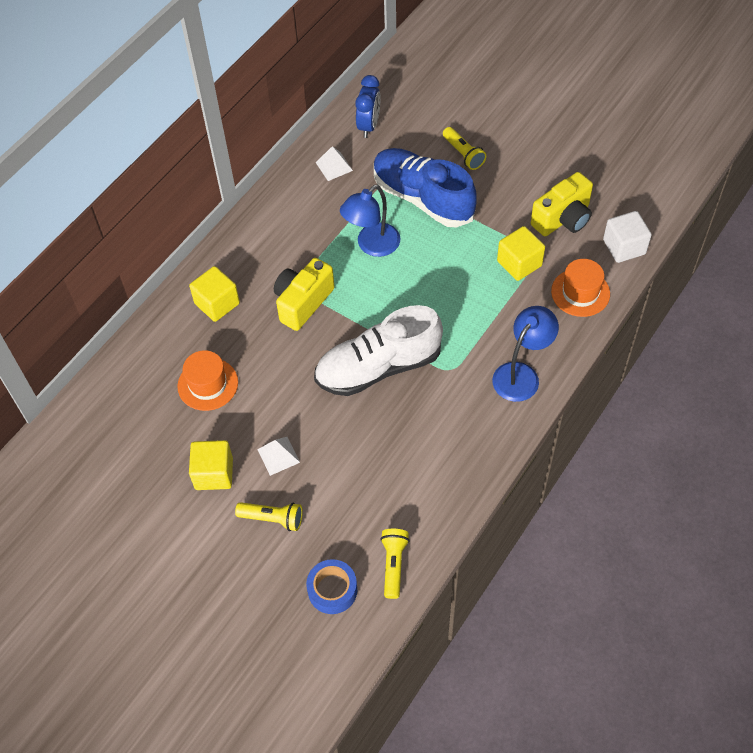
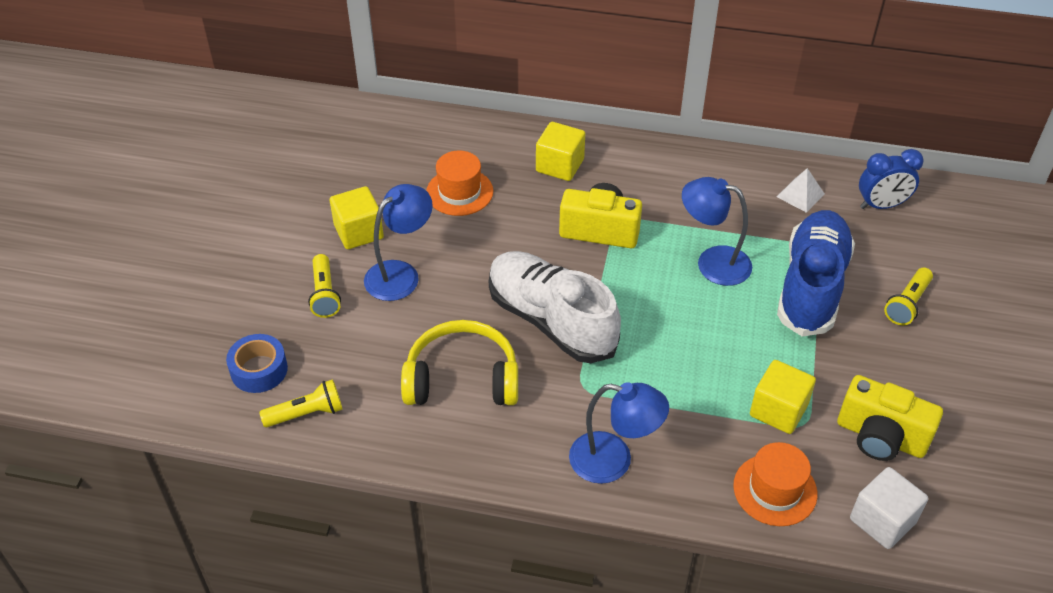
camera: 65 degrees right, 10 degrees down
(278, 456) = (400, 274): white pyramid -> blue lamp
(408, 445) = (462, 379): none -> yellow headphones

